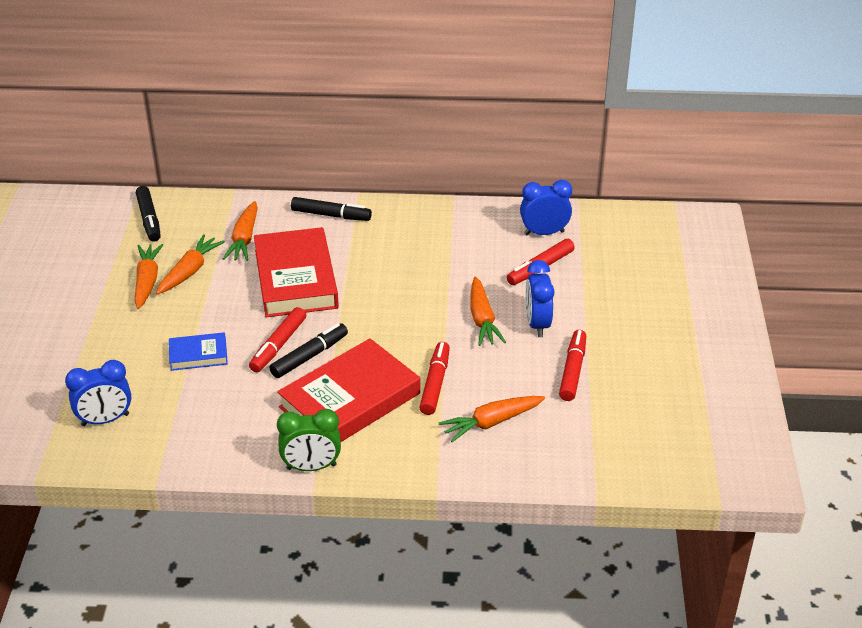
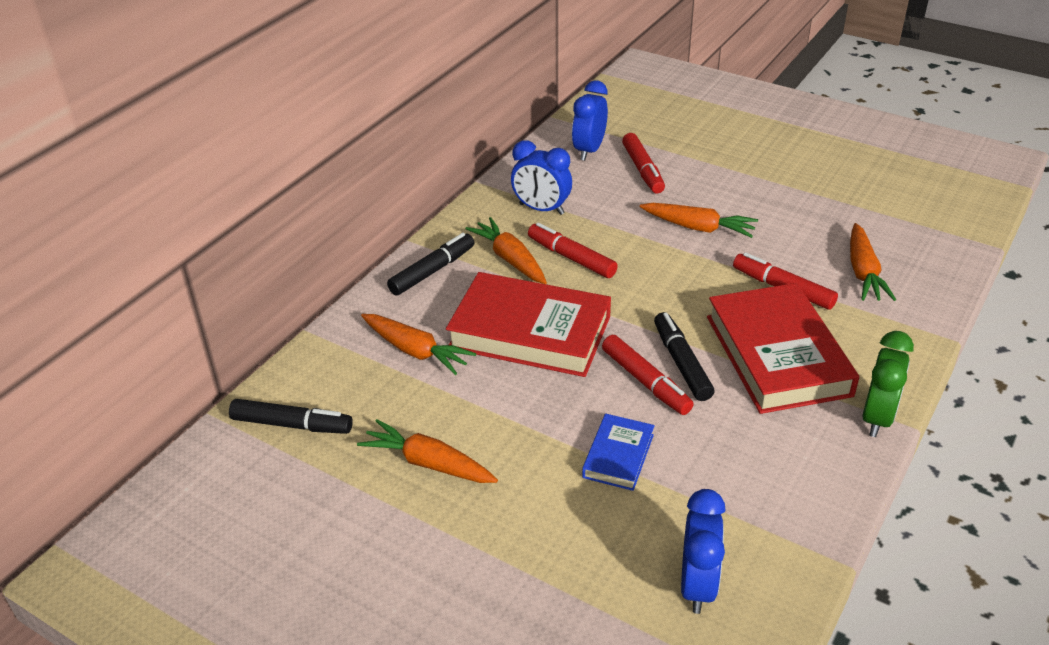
camera: 60 degrees left, 0 degrees up
(189, 271) = (441, 417): orange carrot -> orange carrot (510, 259)
(537, 324) = (728, 199): blue clock -> blue clock (541, 209)
(573, 370) = (811, 201): red marker -> red marker (571, 257)

